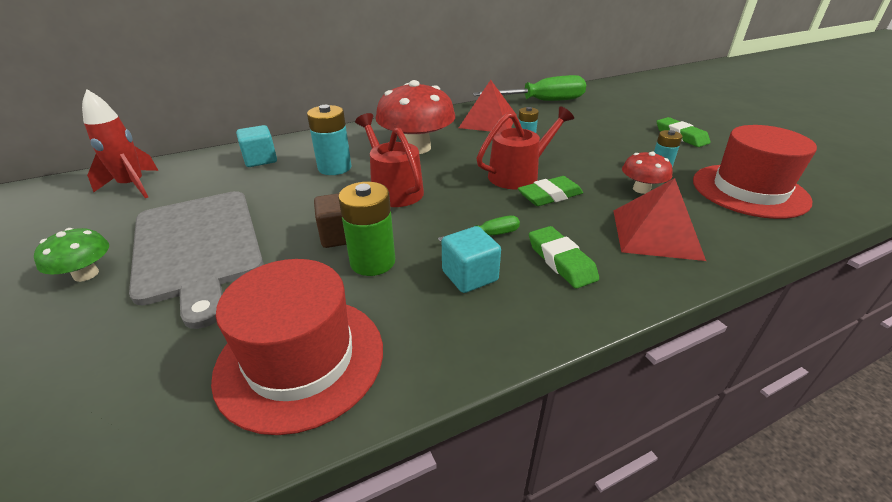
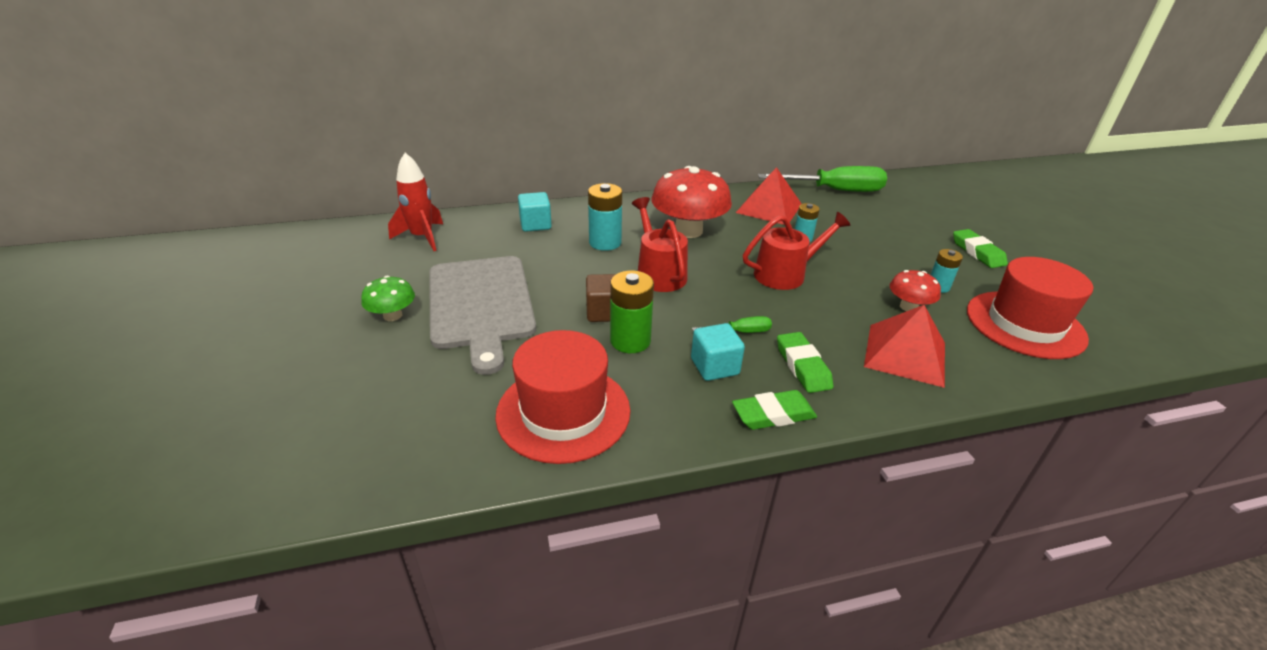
camera: 10 degrees right, 0 degrees up
(550, 196) = (811, 301): green eraser -> green eraser (773, 414)

